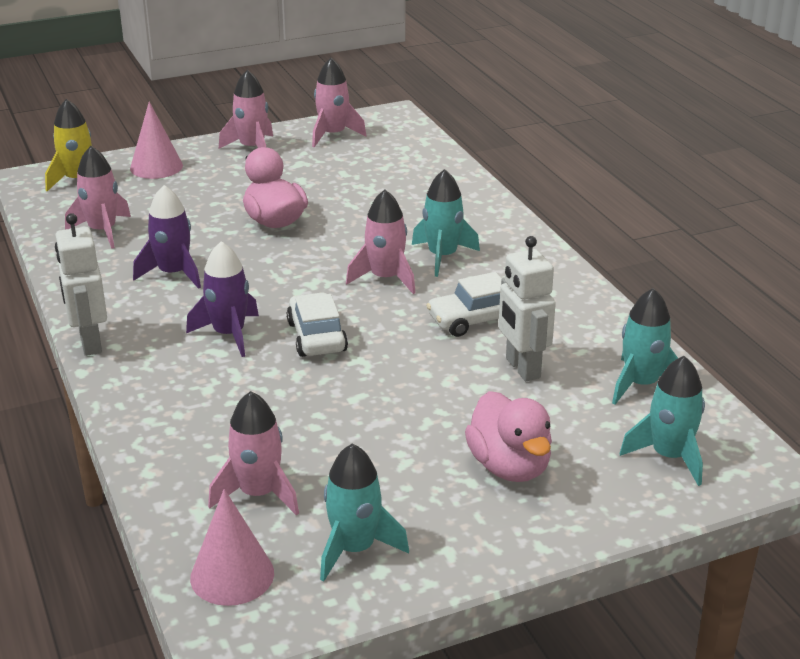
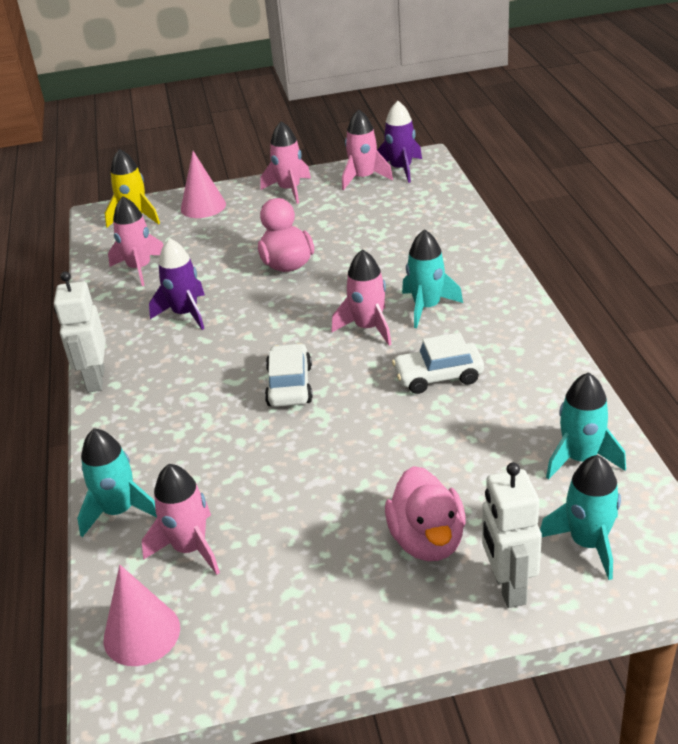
camera: 15 degrees right, 5 degrees up
(229, 334) = (214, 378): purple rocket -> purple rocket (401, 169)
(354, 549) = (258, 617): turquoise rocket -> turquoise rocket (119, 511)
(522, 368) = (469, 432): white robot -> white robot (508, 587)

